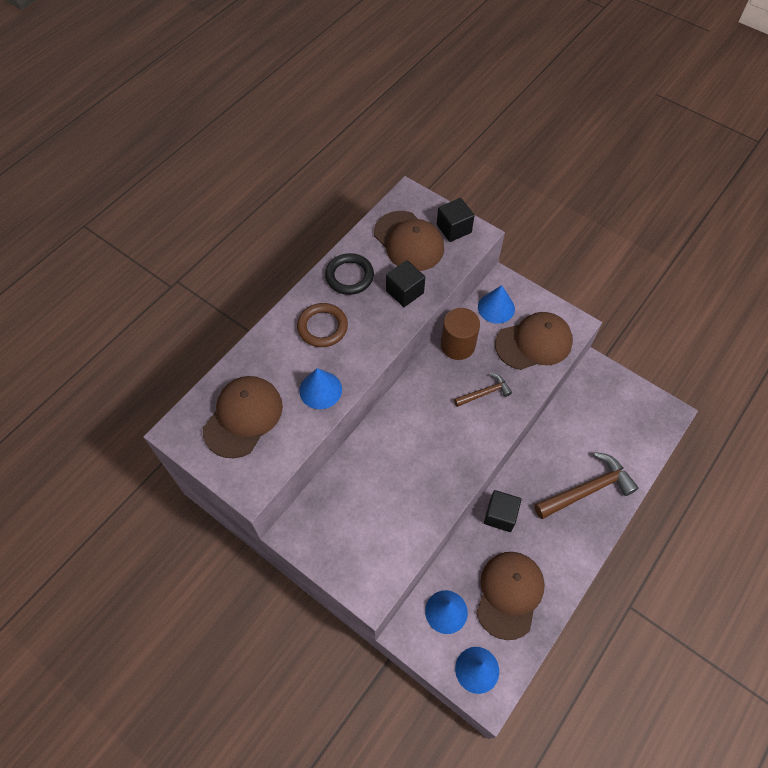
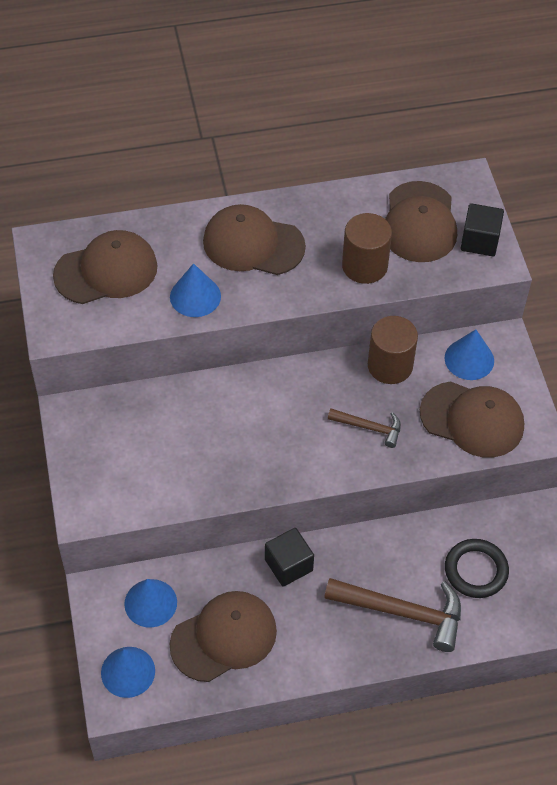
camera: 40 degrees right, 5 degrees down
(322, 327) = (253, 244): brown ring -> brown cap
(349, 276) = (326, 216): black ring -> black ring (476, 570)
(404, 292) = (364, 266): black cube -> brown cylinder

